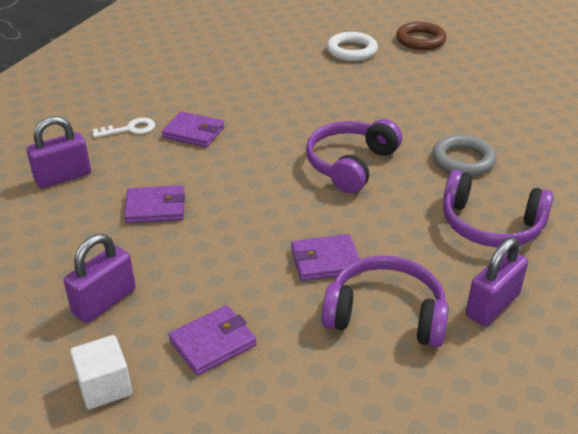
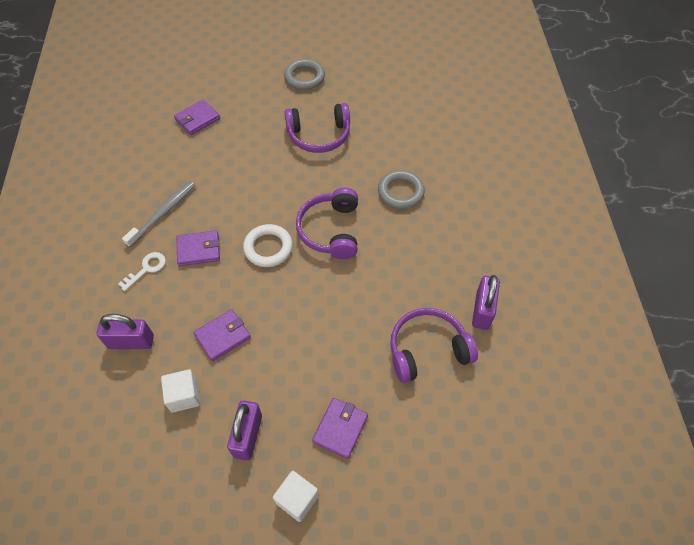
camera: 30 degrees left, 20 degrees up
(63, 177) = (131, 342): purple padlock -> purple padlock turned 60 degrees clockwise
(72, 240) = (184, 396): none -> white cube
(184, 95) = (163, 213): none -> grey toothbrush
(325, 261) = (367, 325): purple wallet -> purple wallet (197, 119)
(351, 51) = (261, 109): white ring -> white ring (268, 248)
(420, 40) = (304, 77): brown ring -> grey ring
(490, 225) = (447, 244): purple headphones -> purple headphones (319, 135)

